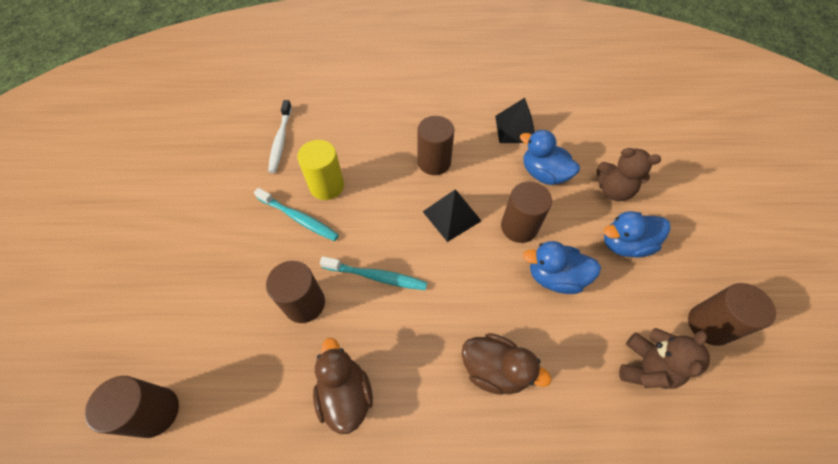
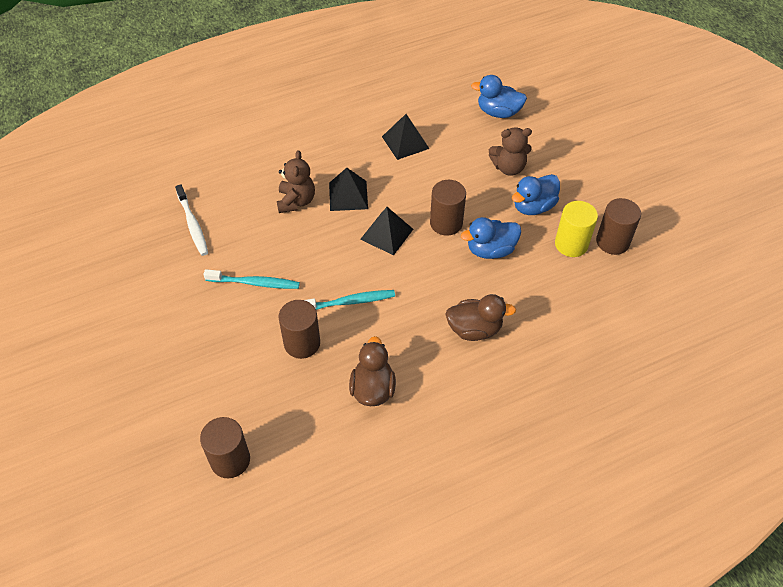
camera: 25 degrees left, 5 degrees down
(327, 186) = (263, 248): yellow cylinder -> yellow cylinder (571, 244)
(345, 394) = (372, 389): brown duck -> brown duck turned 45 degrees clockwise
(434, 162) = (348, 195): brown cylinder -> black pyramid
(543, 174) = (446, 173): blue duck -> blue duck (498, 112)
(645, 367) = (579, 286): brown teddy bear -> brown teddy bear (296, 201)

